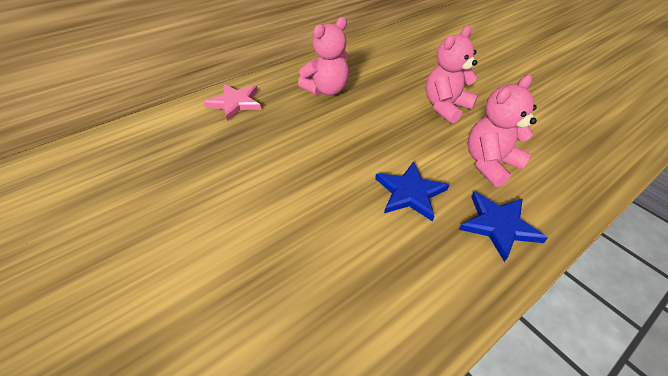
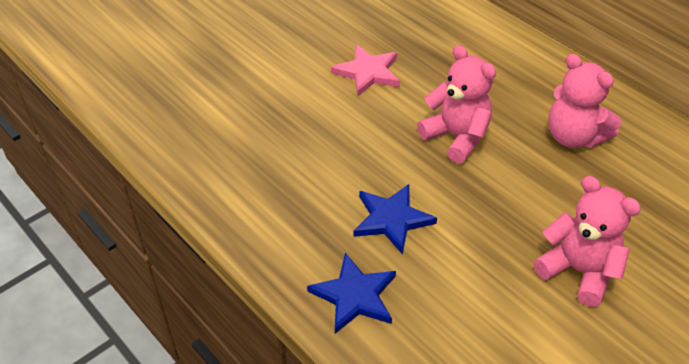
camera: 85 degrees right, 0 degrees up
(235, 103) = (514, 58): pink star -> pink star (368, 72)
(490, 163) = (459, 306): pink teddy bear -> pink teddy bear (456, 137)

